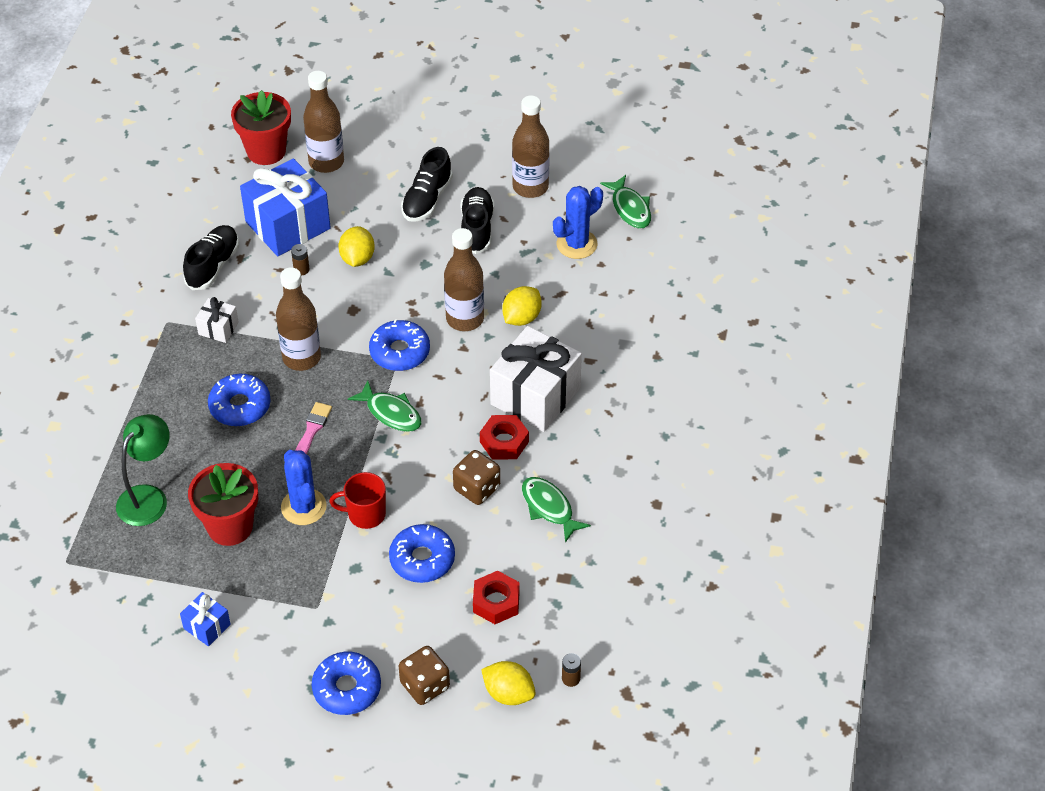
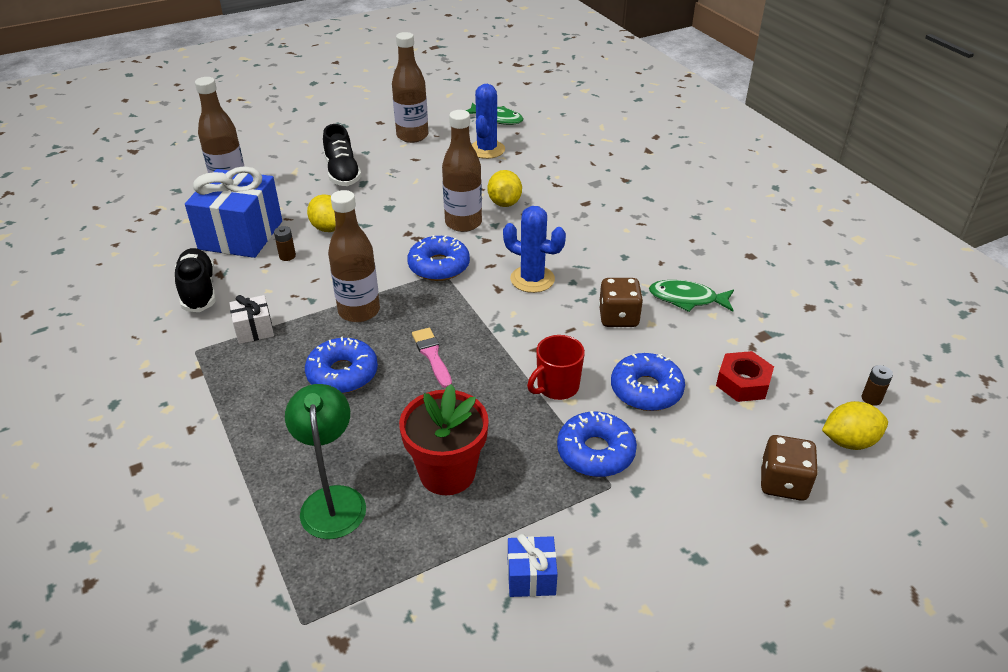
camera: 40 degrees left, 10 degrees down
(266, 151) = (166, 201): red flower pot -> none
(303, 507) = (496, 414): blue cactus -> blue cactus (532, 279)
(347, 688) = (727, 535): blue donut -> blue donut (595, 452)
(391, 413) = (484, 307): green fish -> none
(477, 228) = (403, 172): black shoe -> none
(504, 442) = (596, 278): red nut -> none
(535, 396) = (578, 240): white gift -> none

